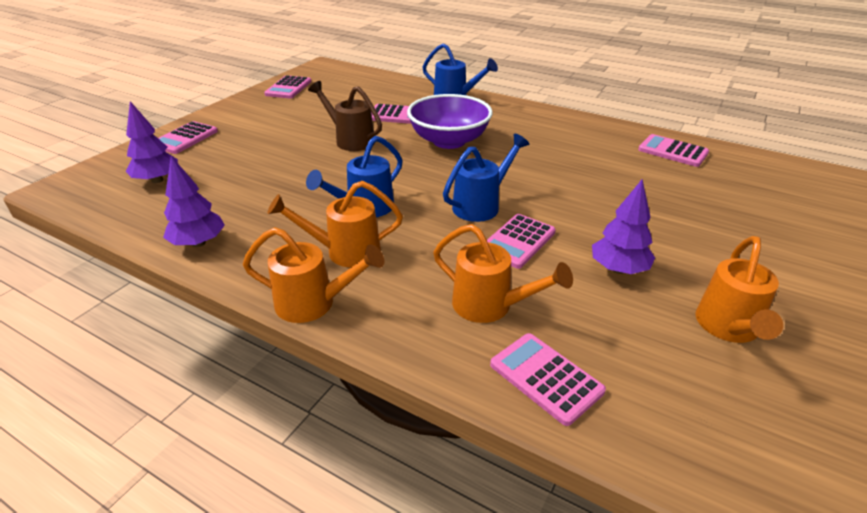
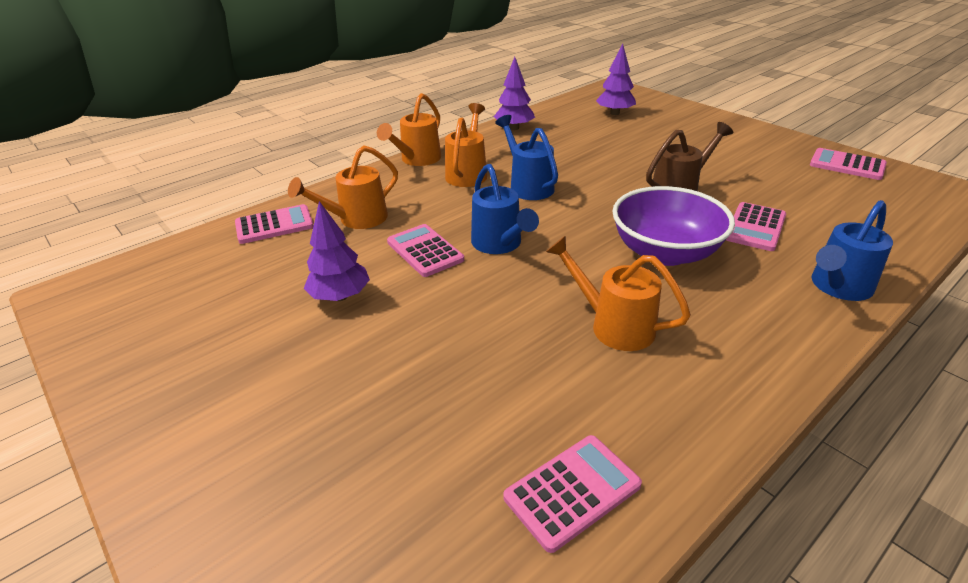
camera: 110 degrees right, 0 degrees up
(185, 138) = (694, 119): pink calculator -> none
(728, 328) = (217, 330): orange watering can -> orange watering can (614, 325)

